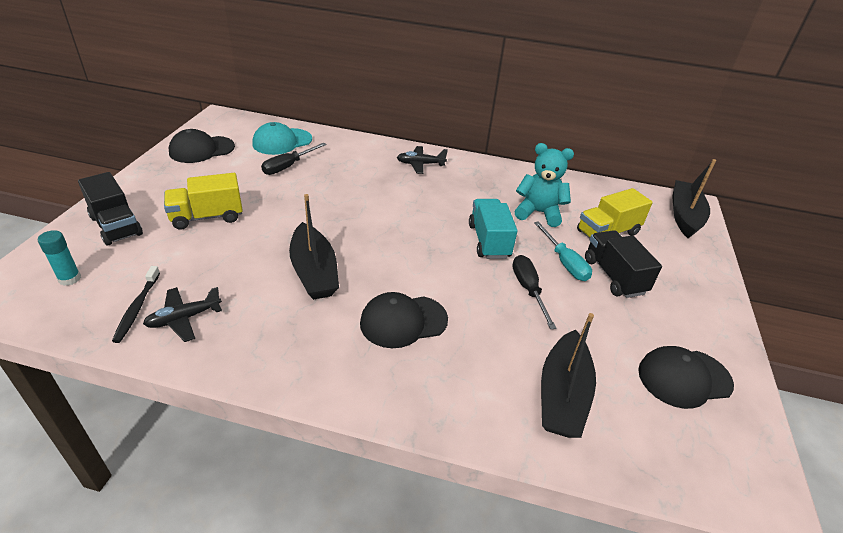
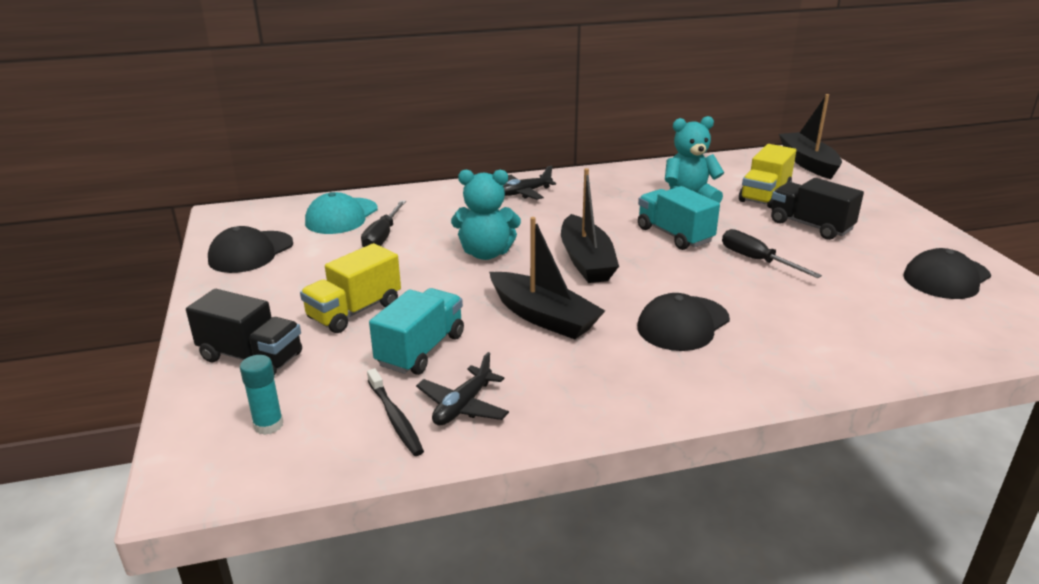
camera: 25 degrees left, 10 degrees down
(210, 263) = (421, 350): none -> turquoise truck
(337, 204) = (486, 253): none -> turquoise teddy bear
(562, 395) = (878, 324): black boat -> black boat (586, 261)
(564, 262) = (759, 229): turquoise screwdriver -> none

